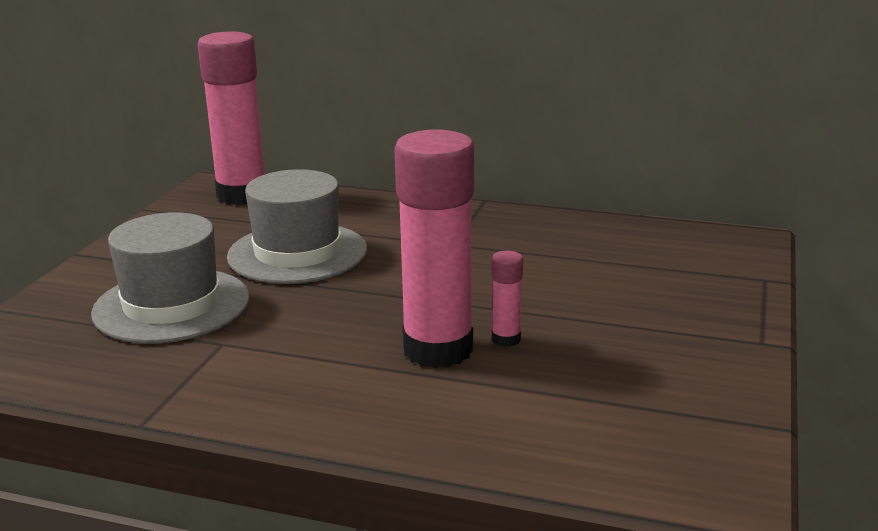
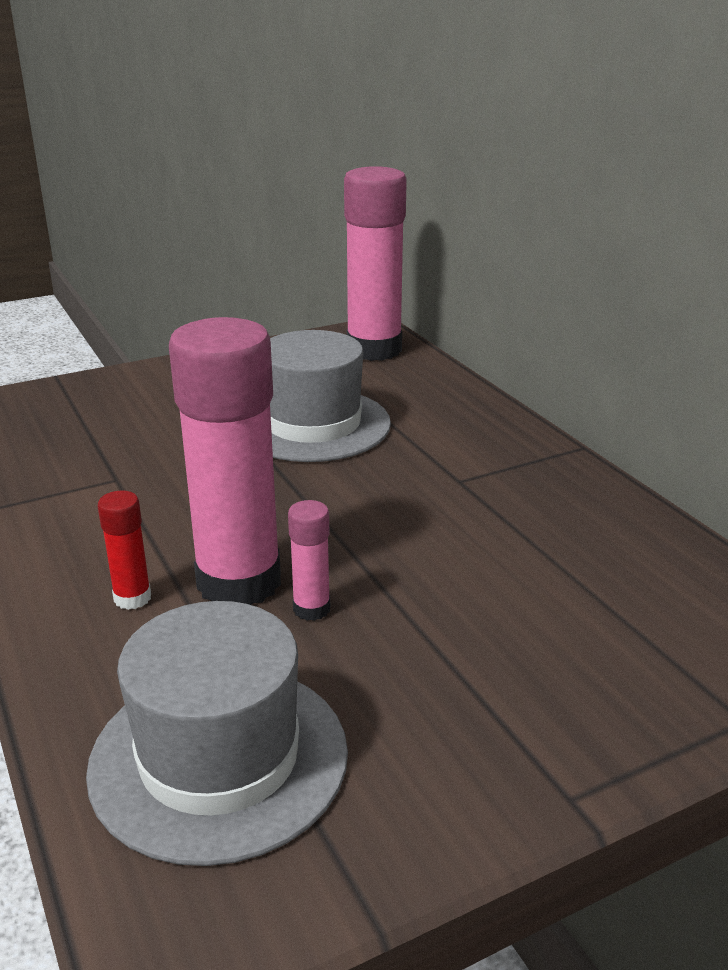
camera: 45 degrees right, 5 degrees up
(172, 305) = (146, 427): grey hat -> grey hat (219, 758)
(392, 391) = (132, 598): none -> red glue stick

